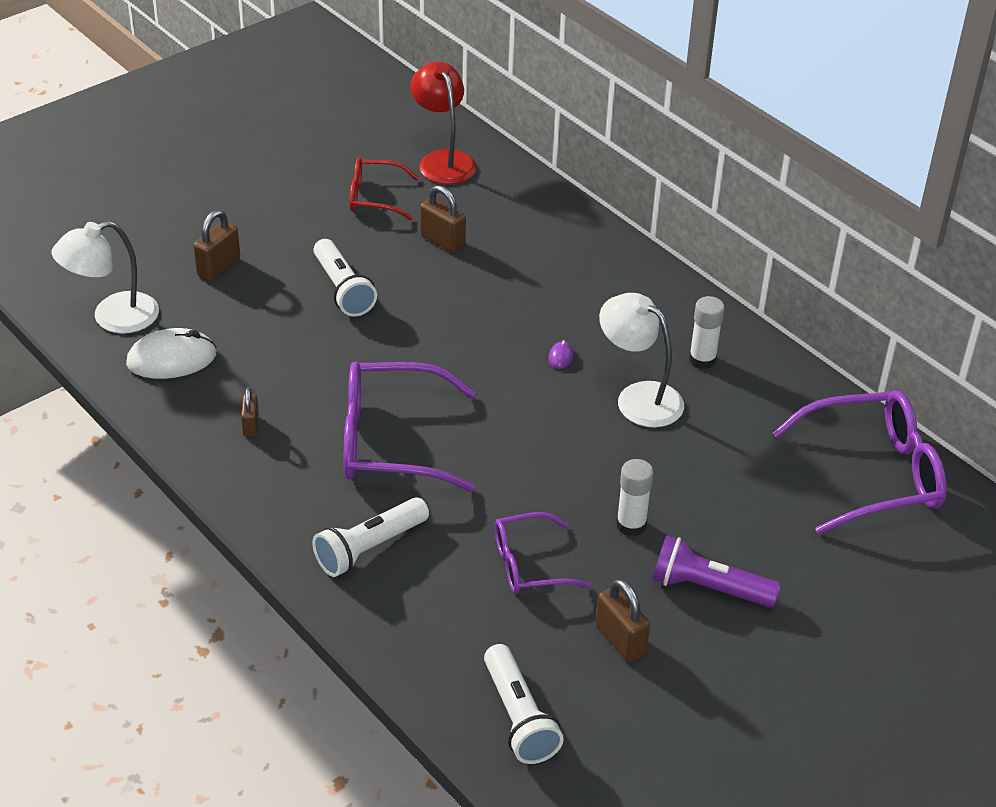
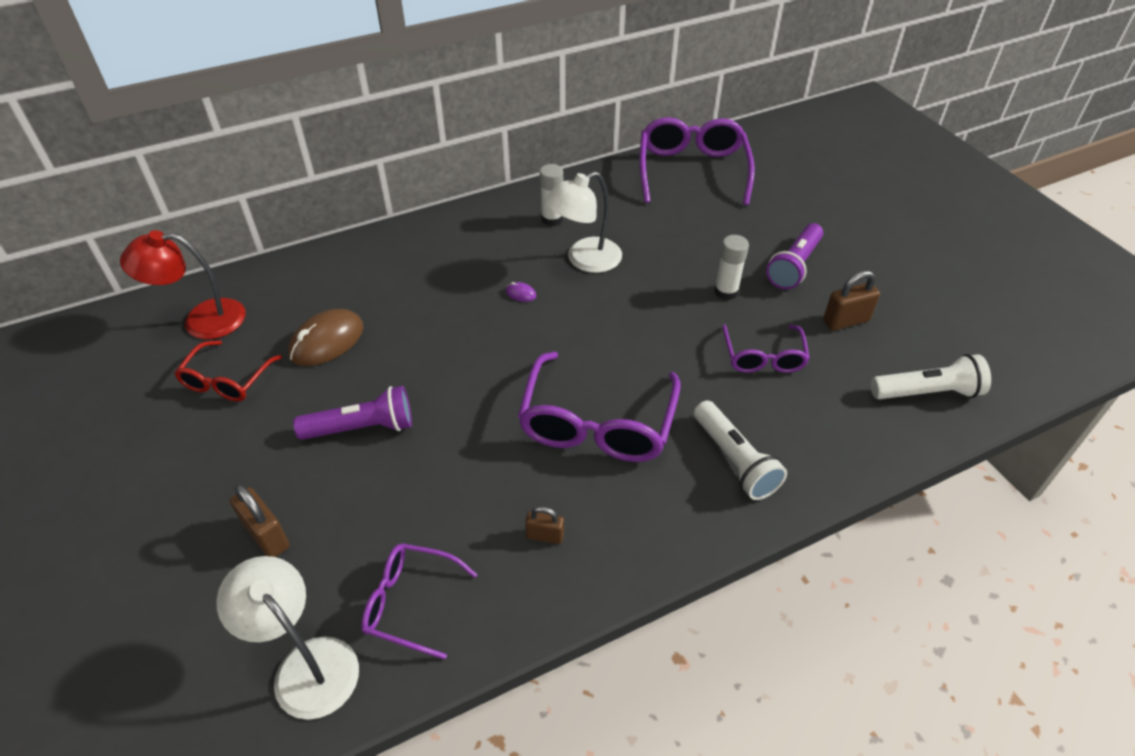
camera: 75 degrees left, 5 degrees up
(113, 317) = (306, 664): white lamp -> white lamp turned 150 degrees clockwise
(172, 359) = (410, 603): white mouse -> purple glasses
(343, 289) = (361, 428): white flashlight -> purple flashlight
(442, 241) = (327, 341): brown padlock -> brown mouse

